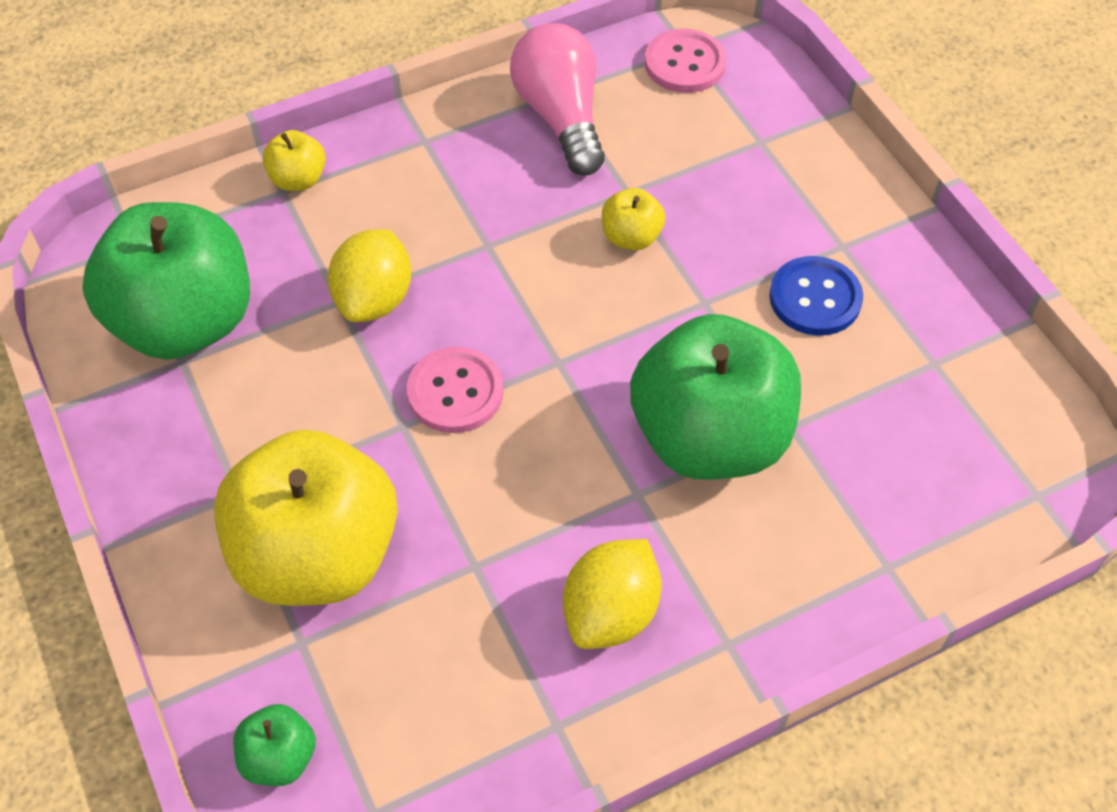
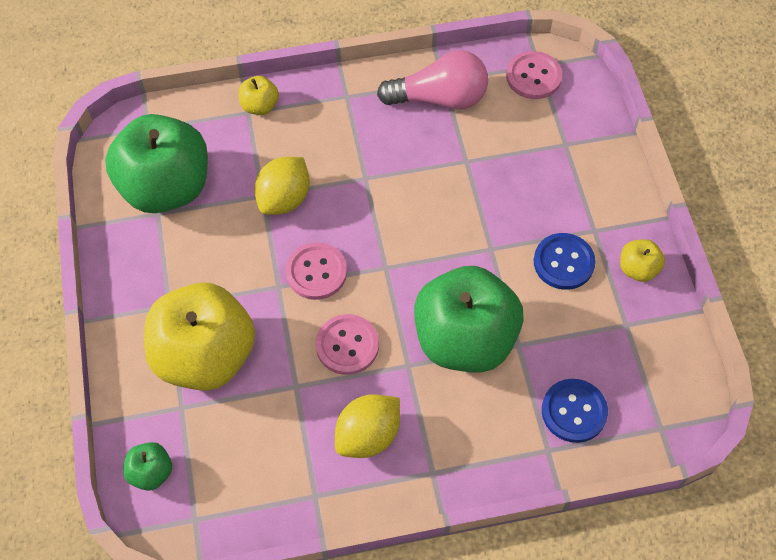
camera: 15 degrees right, 5 degrees up
(536, 487) = (347, 345): none -> pink button
(561, 117) = (439, 98): pink light bulb -> pink light bulb turned 90 degrees clockwise
(631, 237) = (458, 193): yellow apple -> yellow apple (637, 269)
(905, 501) = (574, 411): none -> blue button

